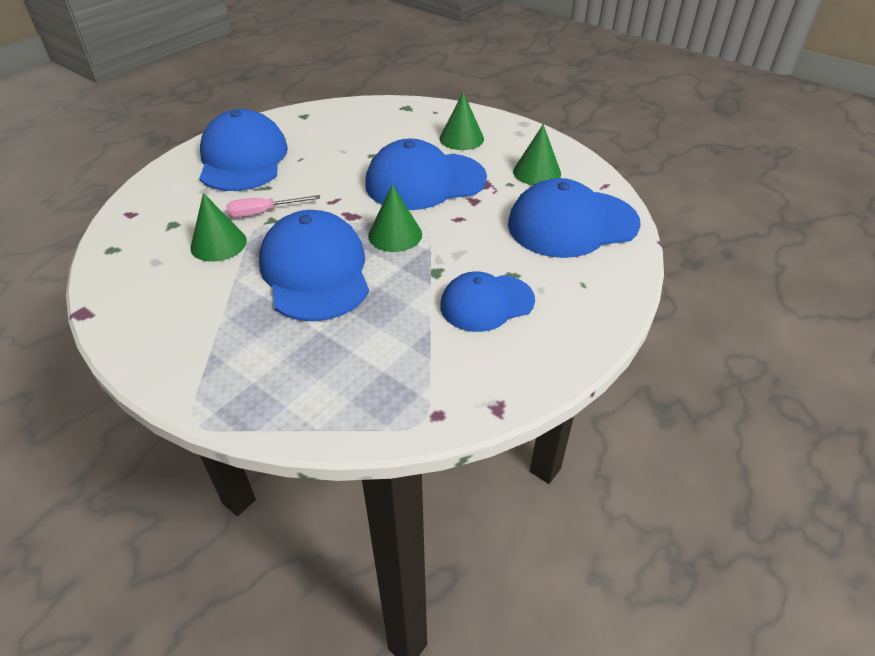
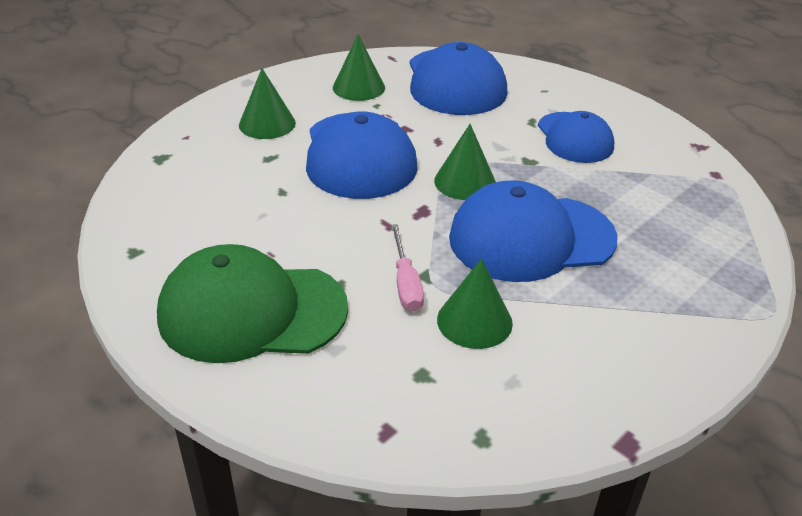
camera: 85 degrees left, 5 degrees down
(243, 159) = (252, 311): blue cap -> green cap

